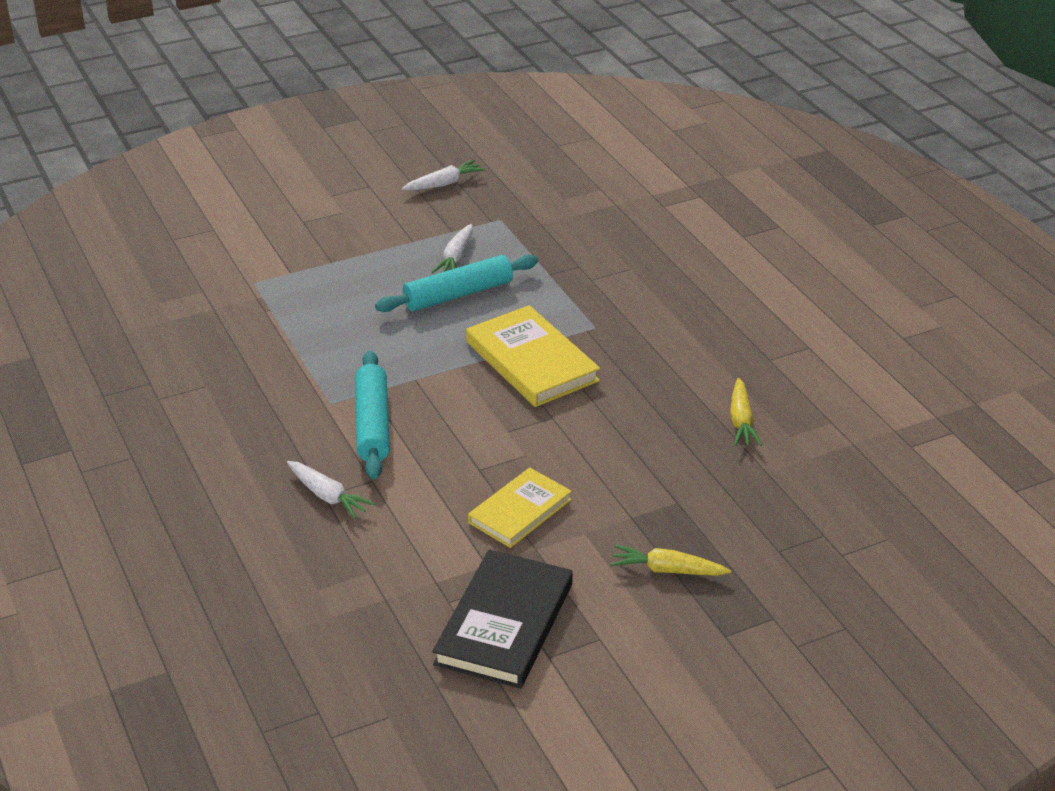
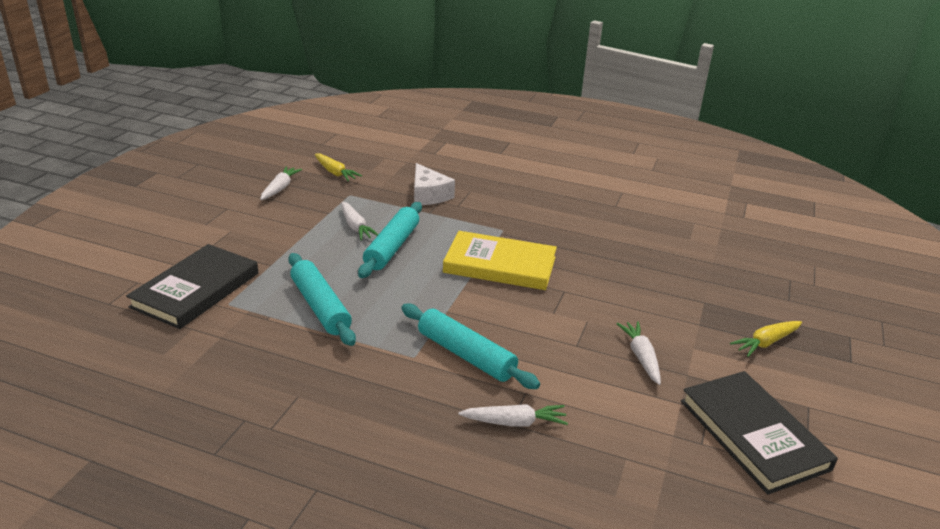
camera: 45 degrees left, 5 degrees down
(246, 258) = (196, 290): none -> black book
(318, 321) = (320, 307): none -> turquoise rolling pin
(520, 511) = (641, 357): yellow book -> white carrot
(579, 254) = (428, 195): none -> white cheese
(741, 421) = (657, 243): yellow carrot -> yellow carrot (335, 173)

